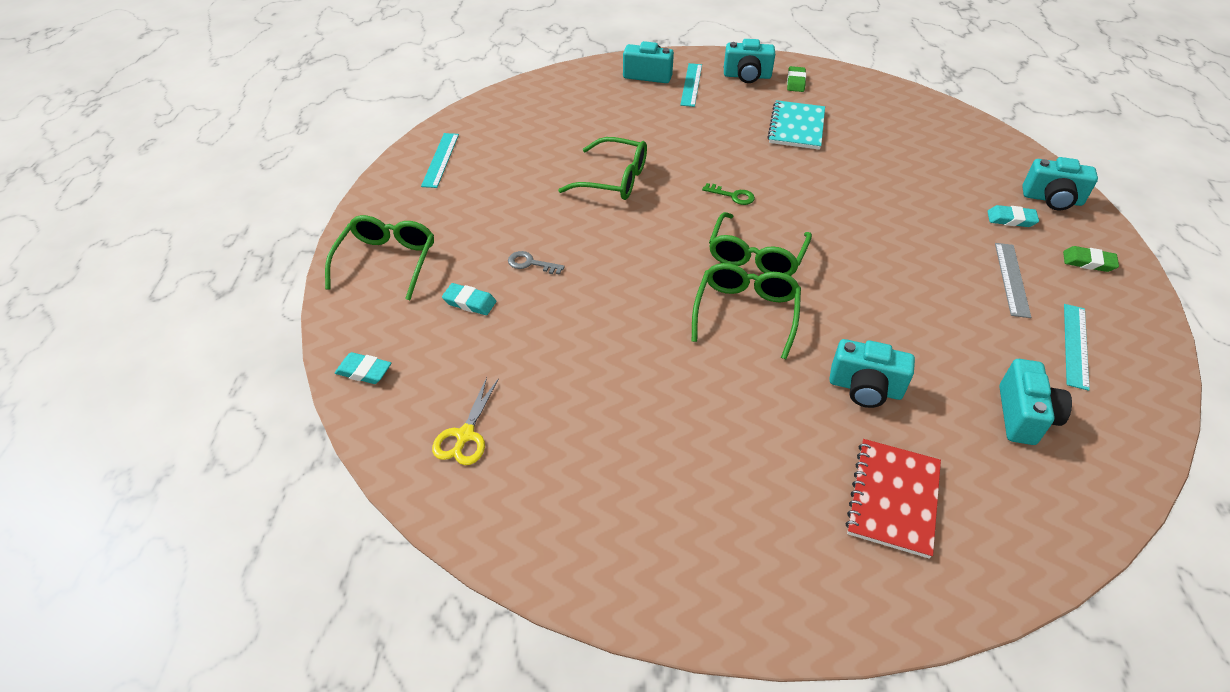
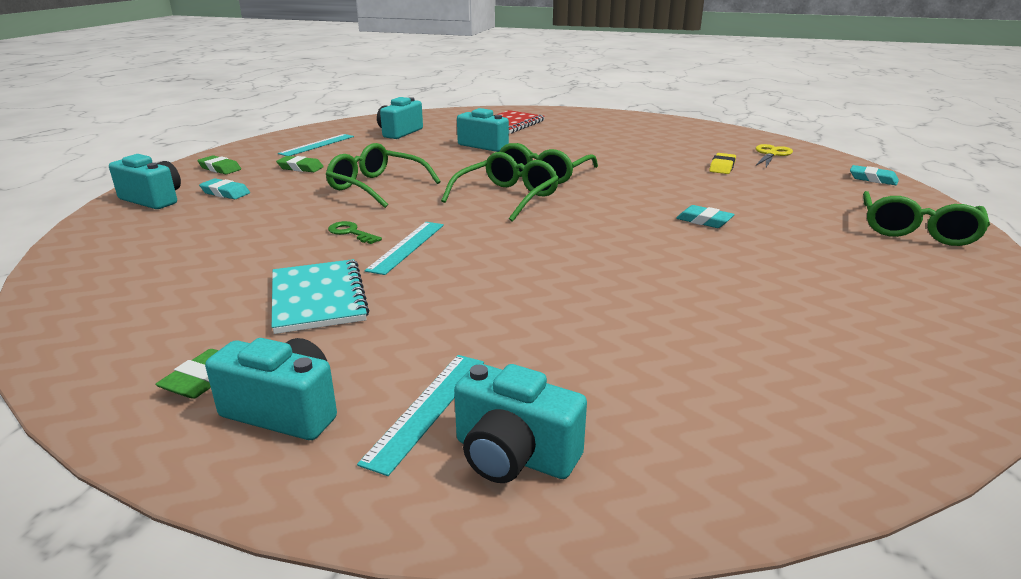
camera: 165 degrees left, 20 degrees down
(440, 160) = (942, 326): turquoise ruler -> turquoise ruler (407, 247)
(469, 302) = (800, 199): turquoise eraser -> turquoise eraser (704, 221)
(530, 263) = (746, 214): grey key -> none
(540, 374) = (722, 167): none -> yellow eraser
(614, 180) = (642, 269): green glasses -> green glasses (376, 187)
(733, 196) = (492, 237): green key -> green key (351, 233)
(796, 127) = (318, 298): turquoise notebook -> turquoise notebook turned 45 degrees counterclockwise
(1012, 279) = (300, 168): grey ruler -> green eraser

